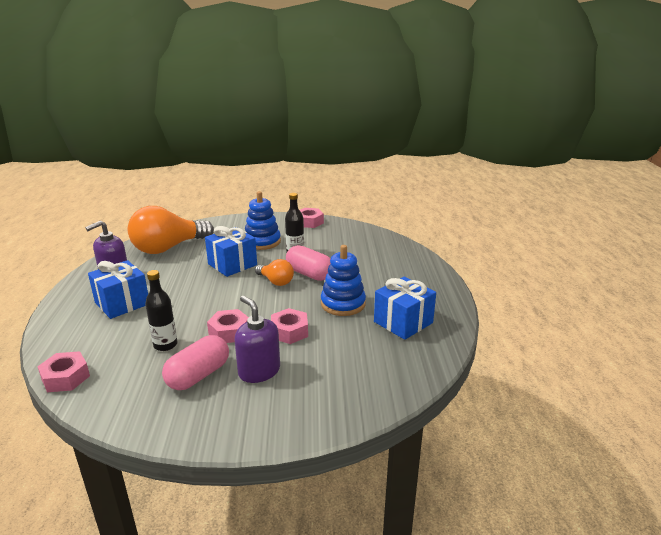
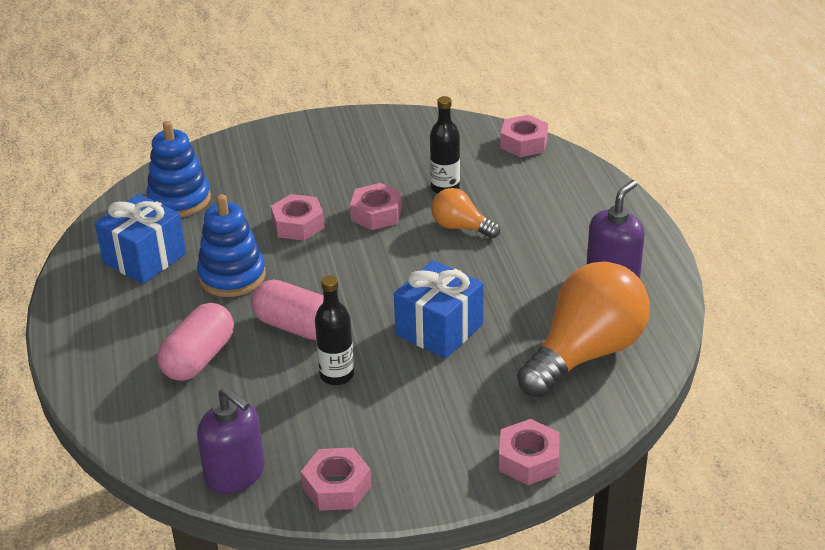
camera: 170 degrees right, 10 degrees up
(122, 303) = (553, 233): blue gift -> none
(198, 375) = (382, 163): pink capsule -> pink capsule (198, 358)
(227, 221) = (528, 459): none -> pink nut
(259, 371) = (318, 176): purple soap dispenser -> purple soap dispenser (235, 474)
(262, 242) = (414, 399): blue stacking toy -> blue stacking toy (179, 200)
(276, 281) = (347, 303): orange light bulb -> orange light bulb (460, 227)

